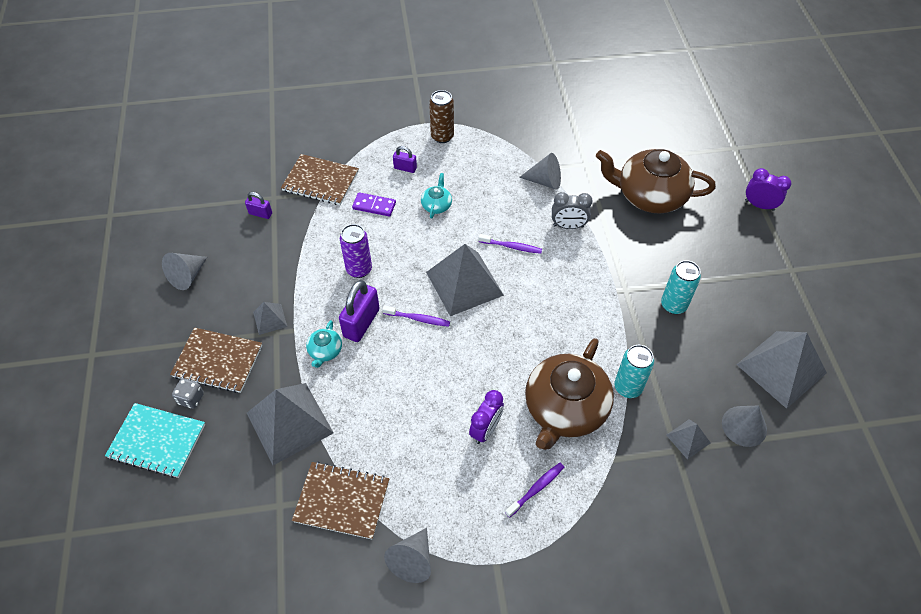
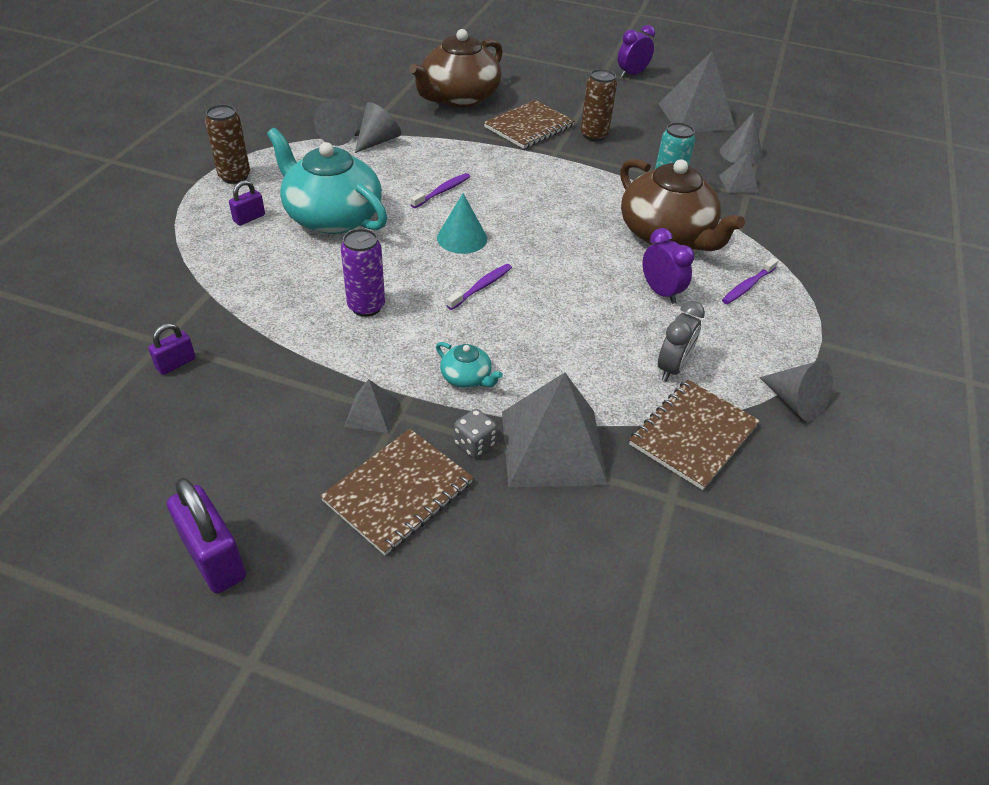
camera: 65 degrees left, 10 degrees down
(157, 441) = (490, 611): turquoise notebook -> none
(187, 276) = (207, 480): grey cone -> grey cone (334, 136)
(191, 398) = (441, 544): grey dice -> grey dice (474, 444)
(320, 181) = (186, 290): brown notebook -> brown notebook (529, 126)
(361, 323) = (449, 332): purple padlock -> purple padlock (214, 558)
(374, 206) = (280, 261): purple domino -> none
(436, 205) = (332, 217): turquoise teapot -> turquoise teapot, size x2.33
(464, 283) = (462, 238): grey pyramid -> turquoise cone
(536, 489) = (748, 286): purple toothbrush -> purple toothbrush turned 120 degrees counterclockwise
(568, 226) = (450, 150): grey clock -> grey clock (672, 368)
(673, 305) = (594, 135): turquoise can -> brown can
(759, 205) = (524, 58): purple clock -> purple clock (632, 74)

